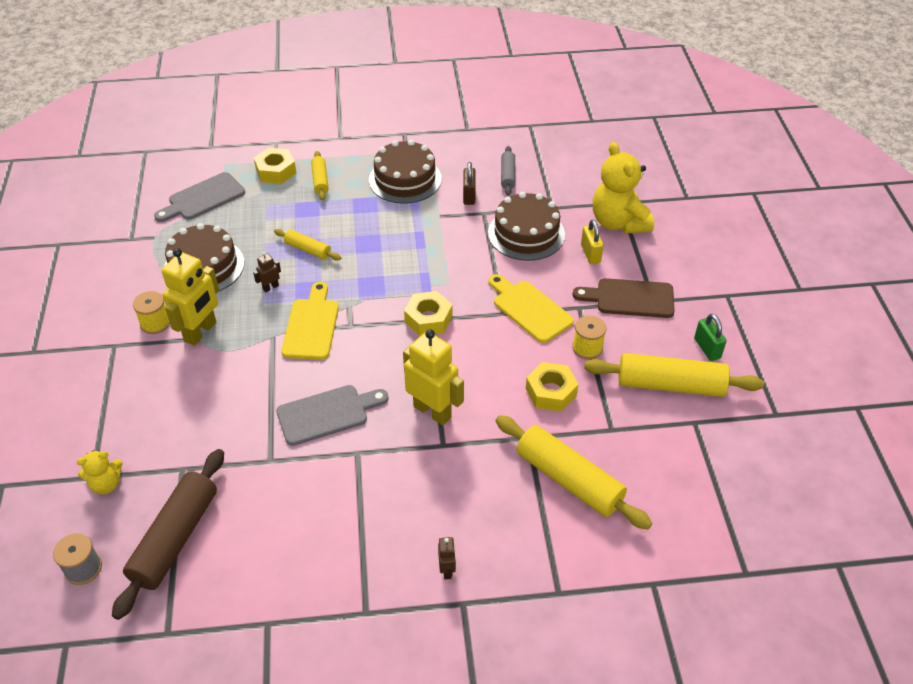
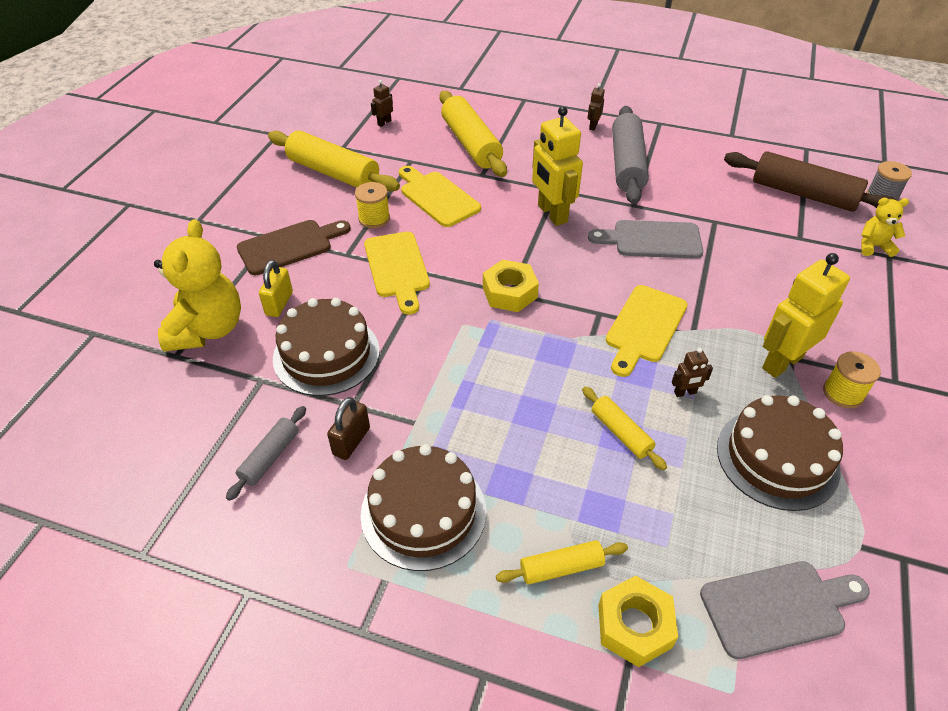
camera: 155 degrees left, 0 degrees up
(175, 538) = (803, 194): brown rolling pin -> brown rolling pin turned 75 degrees clockwise
(320, 180) = (561, 568): yellow rolling pin -> yellow rolling pin turned 60 degrees clockwise
(383, 513) = (627, 164): none -> grey rolling pin
(551, 392) = (437, 197): yellow nut -> yellow cutting board
(630, 298) = (289, 246): brown cutting board -> brown cutting board turned 60 degrees counterclockwise
(687, 477) = (384, 122): none -> brown robot
(707, 348) = (272, 187): green padlock -> none

